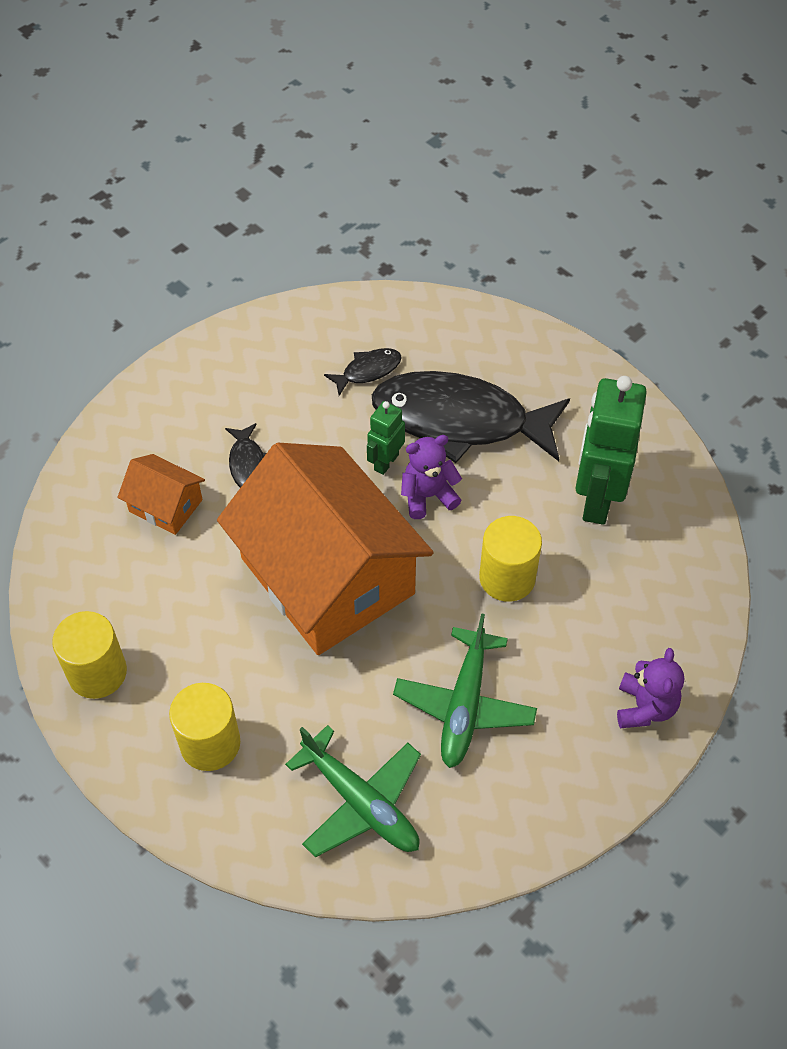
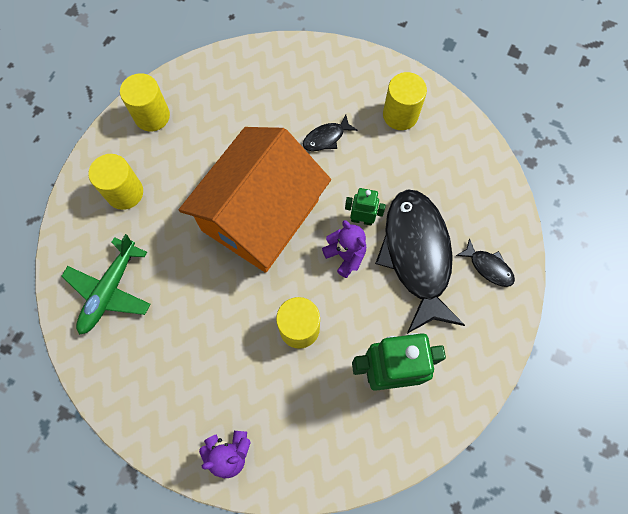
camera: 70 degrees right, 15 degrees up
(165, 506) = (277, 105): orange house -> none
(256, 372) = (400, 115): none -> yellow cylinder
(368, 371) = (432, 182): black fish -> black fish (488, 267)
(464, 705) = (194, 331): green plane -> none

